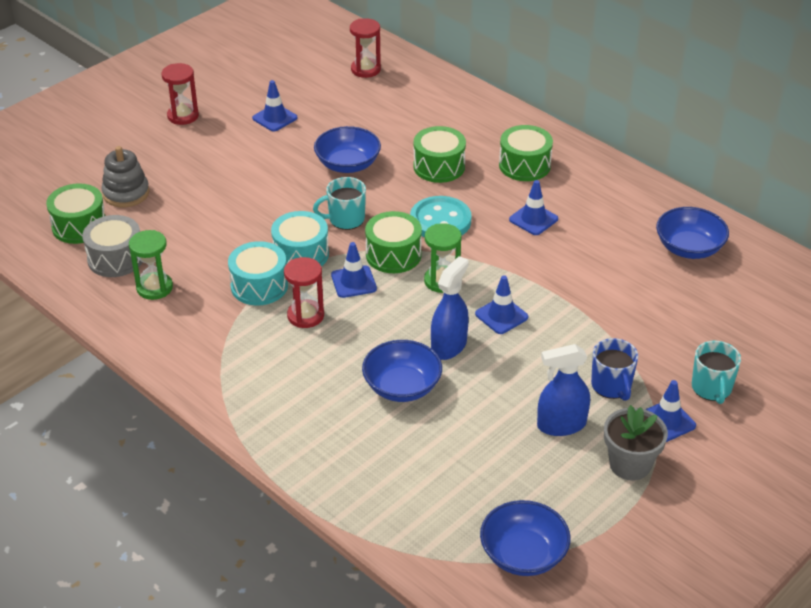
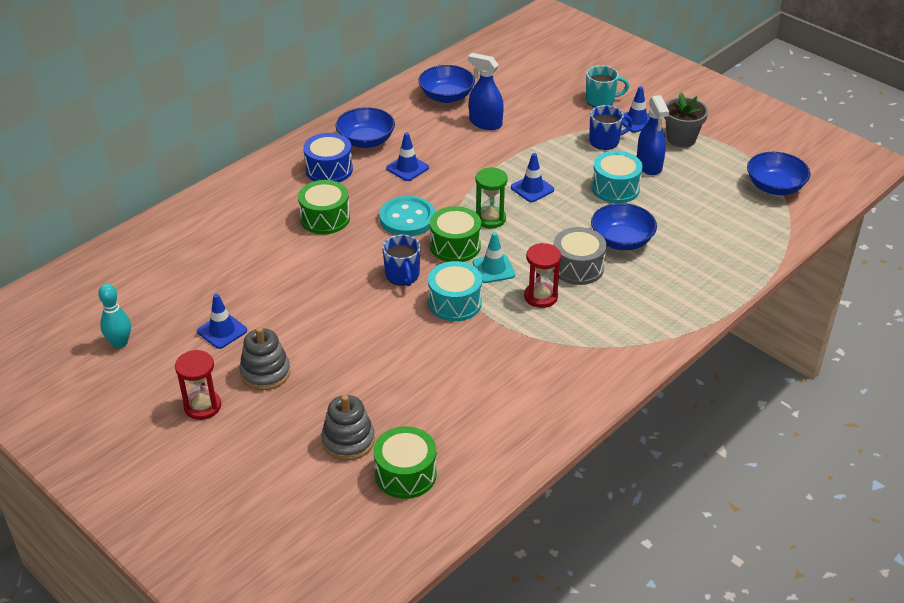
camera: 90 degrees left, 0 degrees up
(115, 258) = (462, 436): grey drum -> grey drum (577, 267)
(154, 288) = (507, 401): green hourglass -> none
(218, 144) = (265, 373): none -> grey stacking toy
(259, 286) = (501, 328): turquoise drum -> turquoise drum (615, 188)
(266, 69) = (120, 343): none -> turquoise bowling pin
(345, 219) = (402, 276): turquoise mug -> blue mug
(348, 164) = (314, 276): blue bowl -> blue bowl (366, 141)
(353, 282) = (493, 269): blue traffic cone -> turquoise traffic cone
(365, 69) = (142, 266): red hourglass -> none
(449, 346) = (571, 216): blue spray bottle -> blue spray bottle (485, 123)
(524, 165) = (329, 169): green drum -> blue drum

